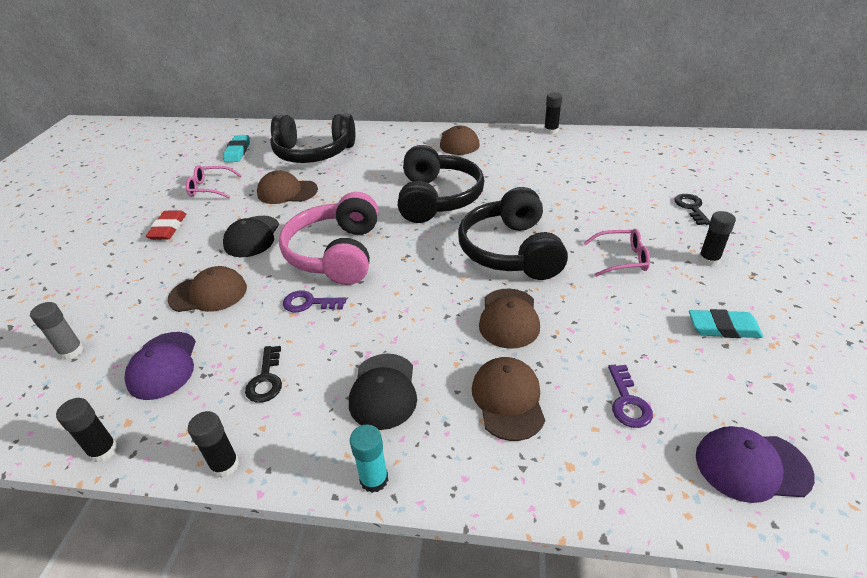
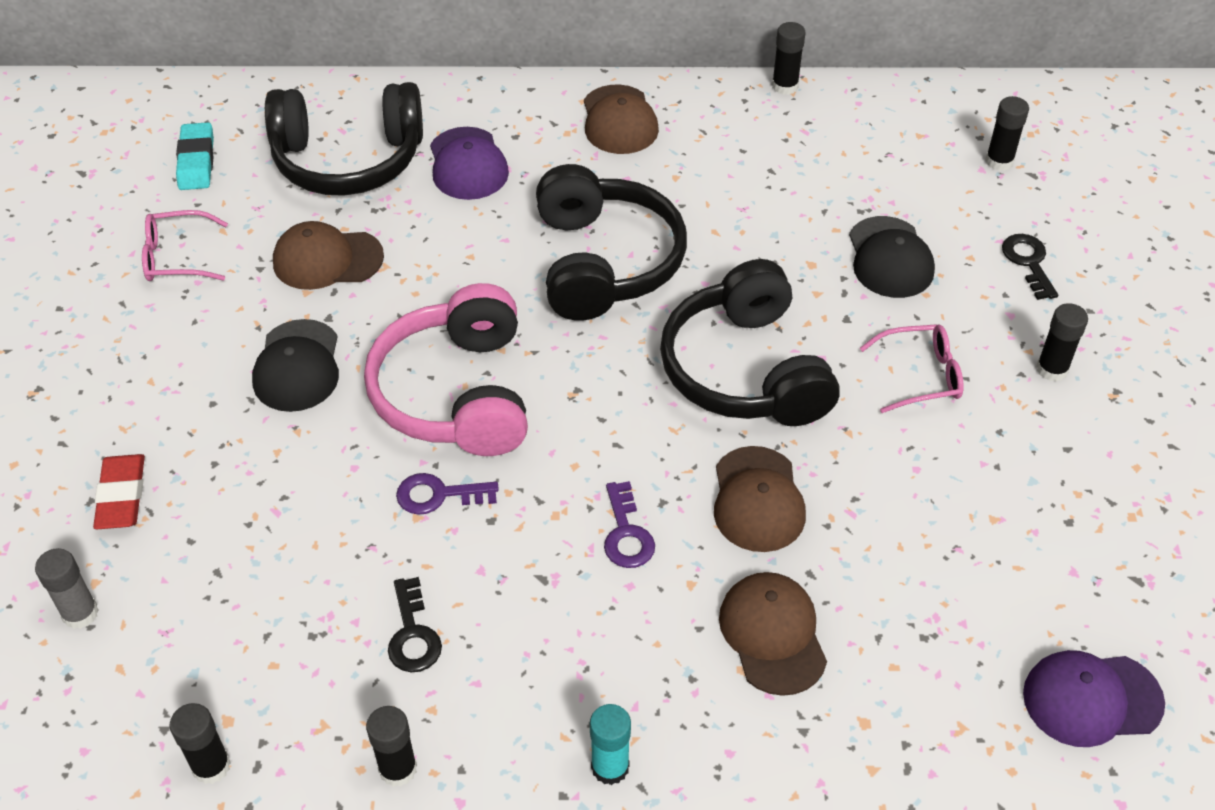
camera: 10 degrees left, 10 degrees up
(163, 365) = (242, 625): purple cap -> purple cap (468, 164)
(168, 228) = (136, 357): red eraser -> red eraser (122, 496)
(208, 293) = (264, 489): brown cap -> none
(383, 391) = (593, 637): black cap -> black cap (890, 258)
(627, 402) = (935, 623): purple key -> purple key (626, 533)
(672, 163) = (999, 161): none -> black glue stick
(723, 328) = (1067, 493): turquoise eraser -> none

